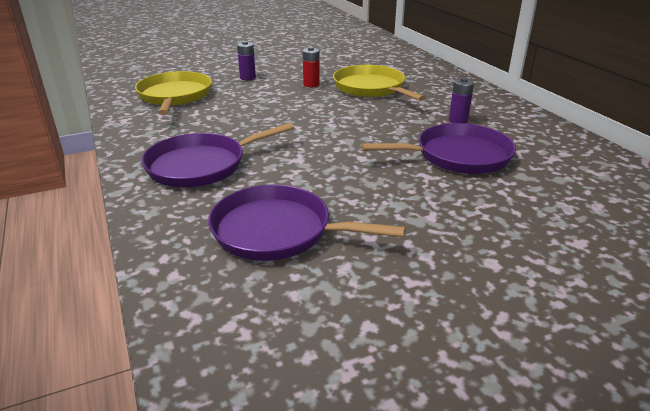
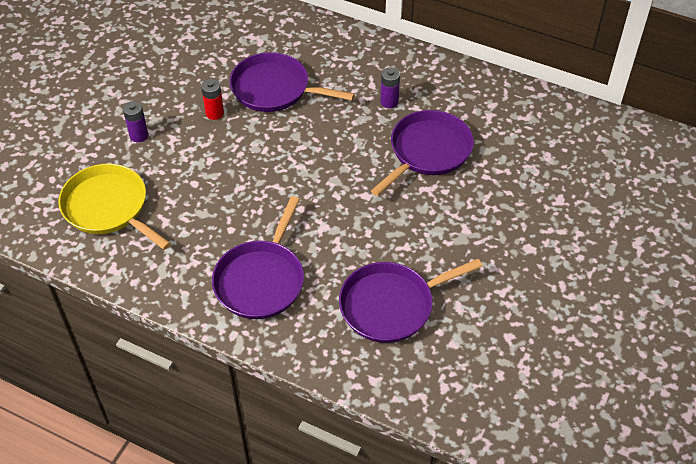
camera: 40 degrees left, 20 degrees up
(371, 88) = (274, 89): yellow pan -> purple pan

